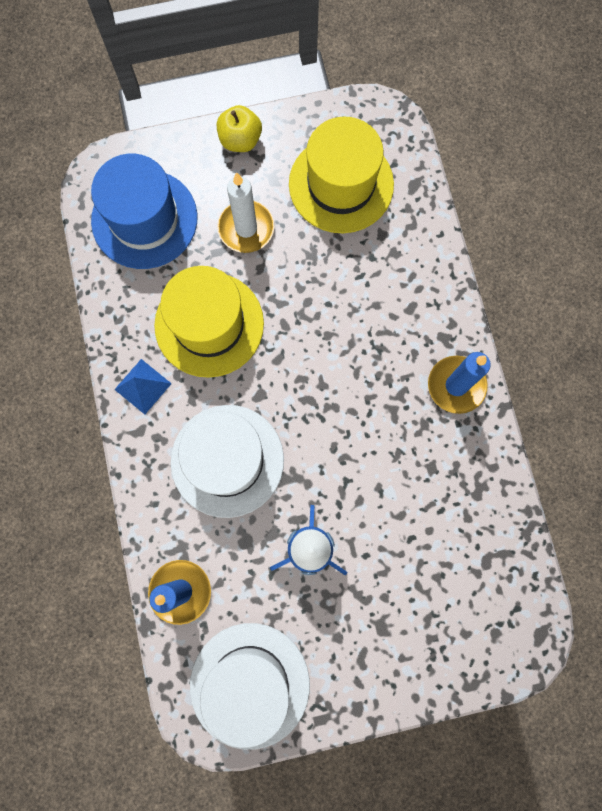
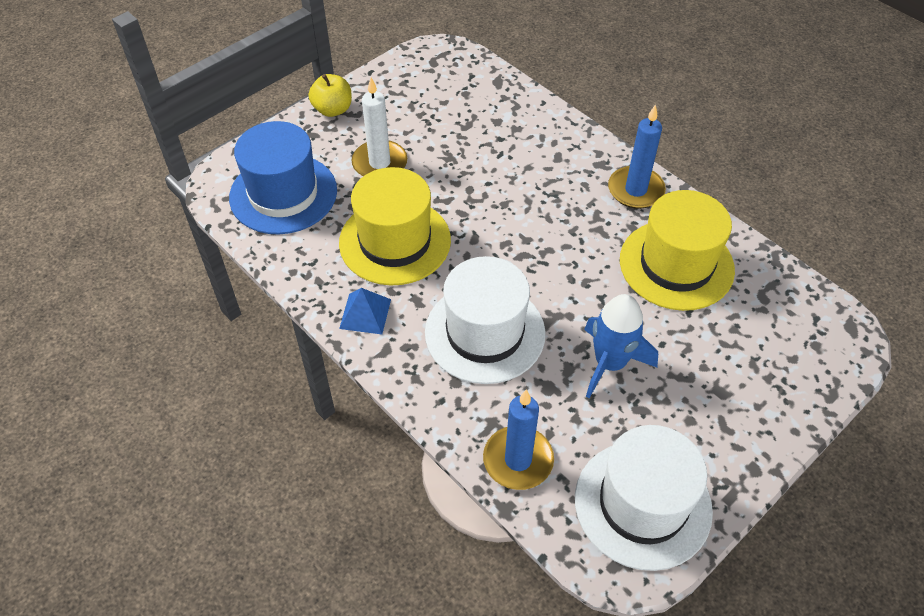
camera: 30 degrees left, 25 degrees down
(341, 184) = (439, 104): yellow hat -> yellow hat (676, 264)

